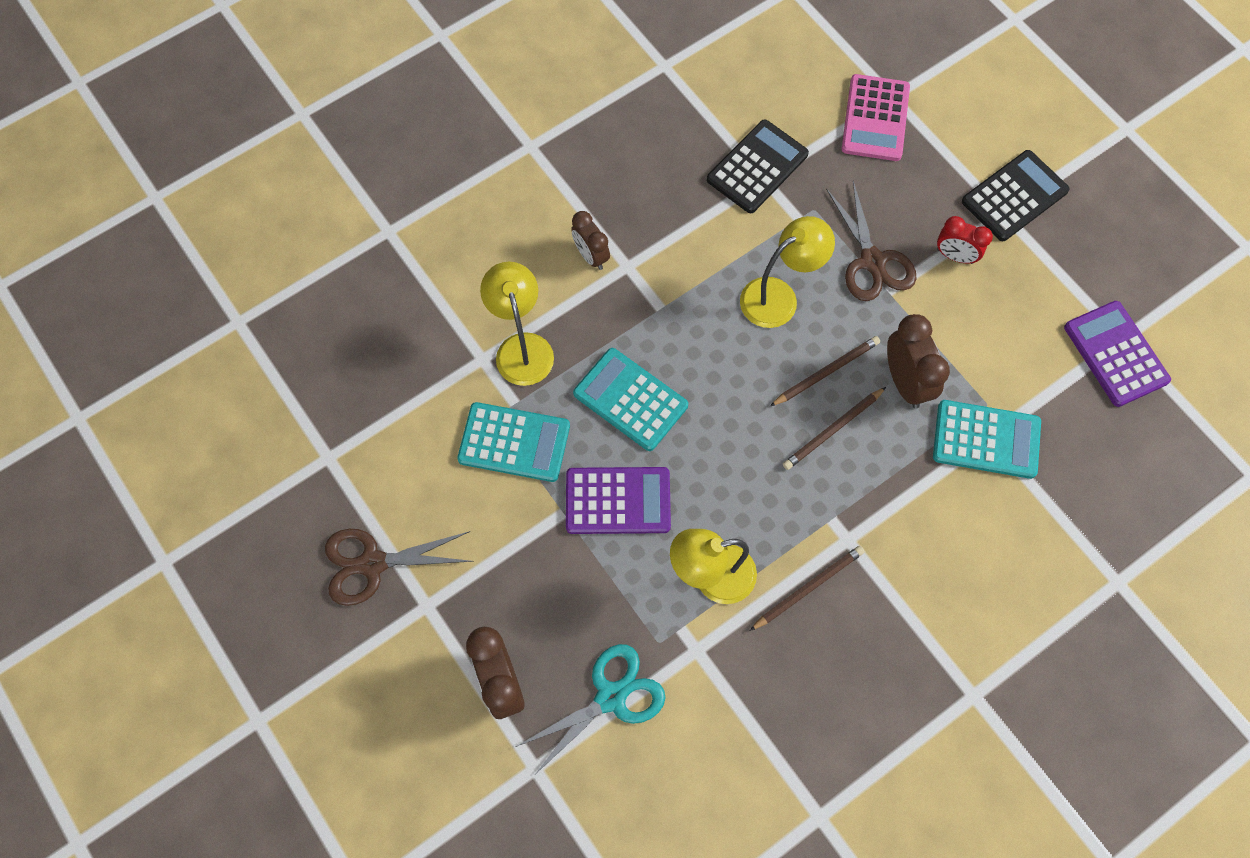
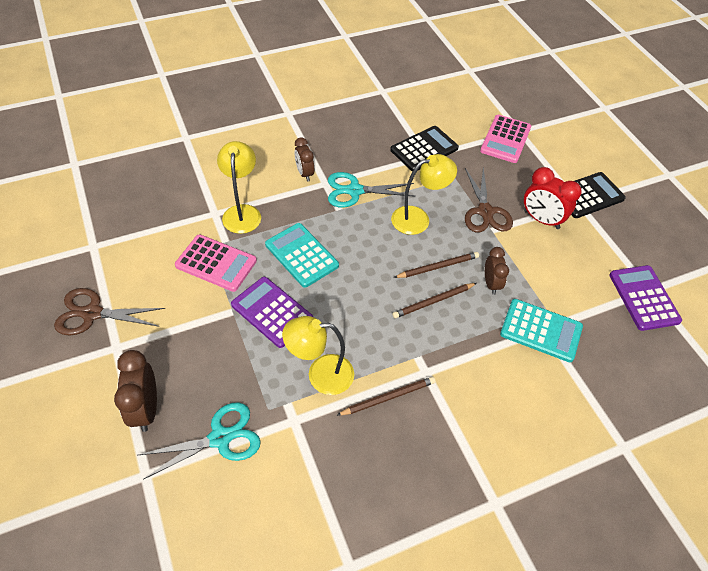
camera: 10 degrees right, 15 degrees down
(514, 442) = (216, 263): turquoise calculator -> pink calculator
(618, 501) = (272, 312): purple calculator -> purple calculator turned 150 degrees counterclockwise
(674, 270) = (354, 191): none -> turquoise scissors
(905, 382) = (491, 283): brown clock -> brown clock, size x0.66
(955, 256) = (541, 220): red clock -> red clock, size x1.52

